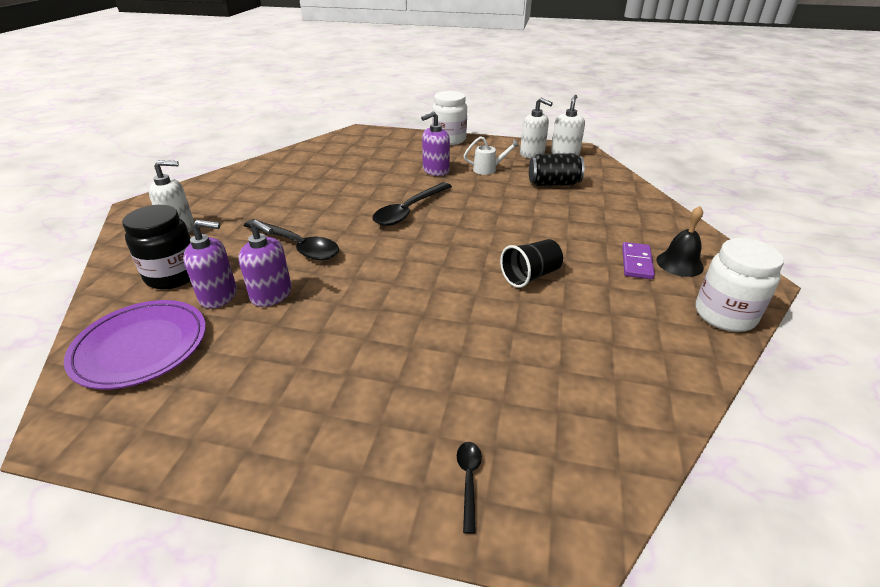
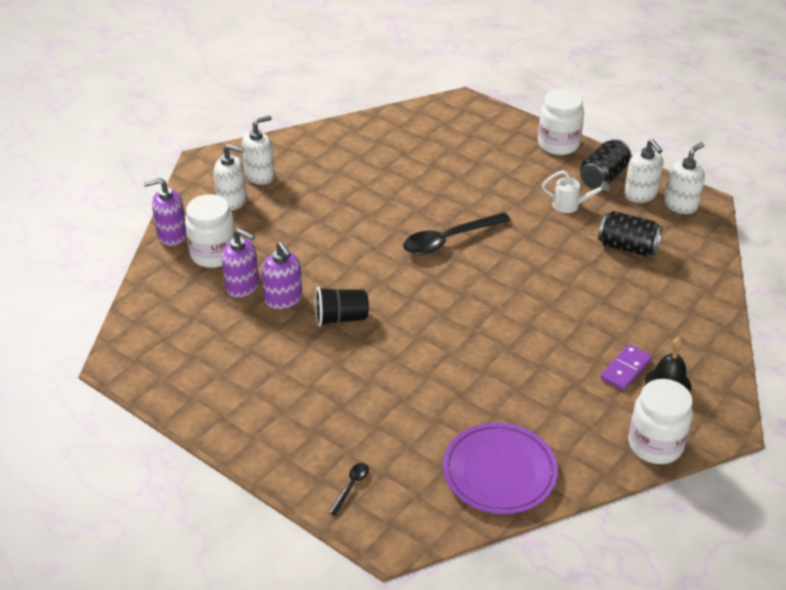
camera: 25 degrees right, 5 degrees up
(141, 347) = (175, 315): purple plate -> purple plate (499, 472)
(173, 276) = (213, 254): black jar -> white jar
(202, 205) = (260, 175): none -> white soap dispenser
(297, 246) = (324, 253): black spoon -> none
(435, 170) = (510, 191): purple soap dispenser -> purple soap dispenser (172, 235)
(497, 150) = (603, 177): none -> black can
(530, 276) = (512, 350): black cup -> black cup (341, 318)

